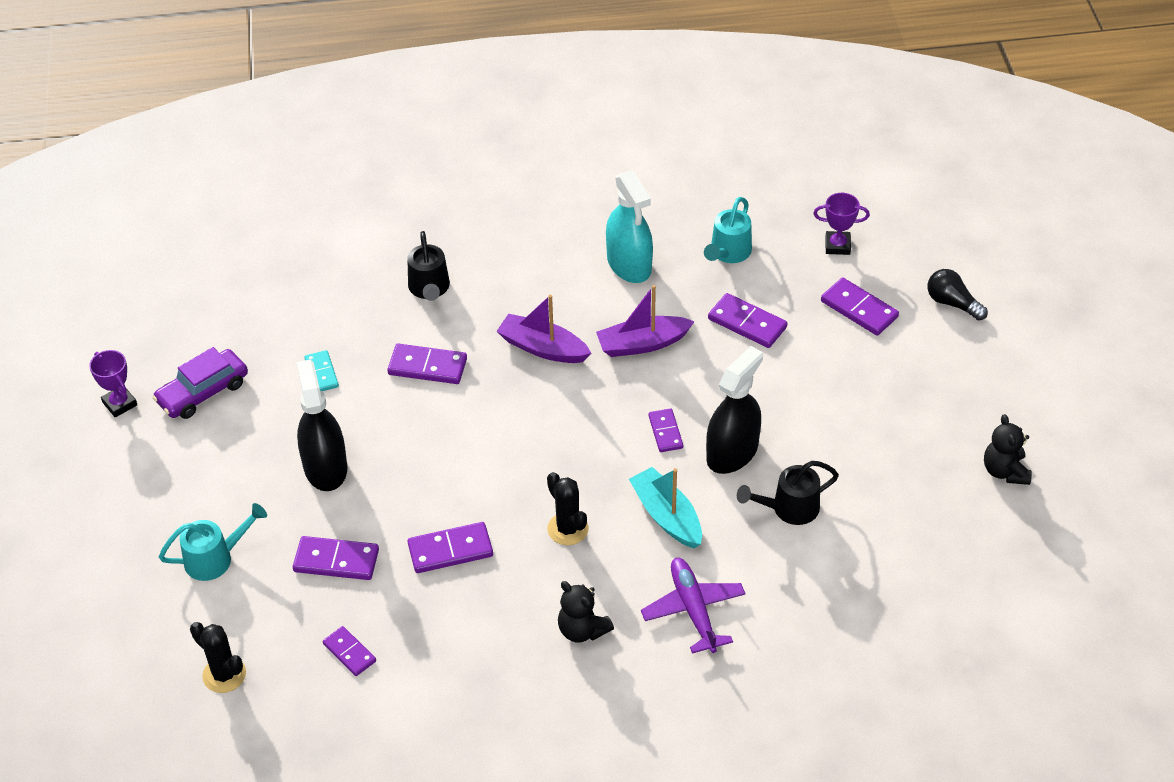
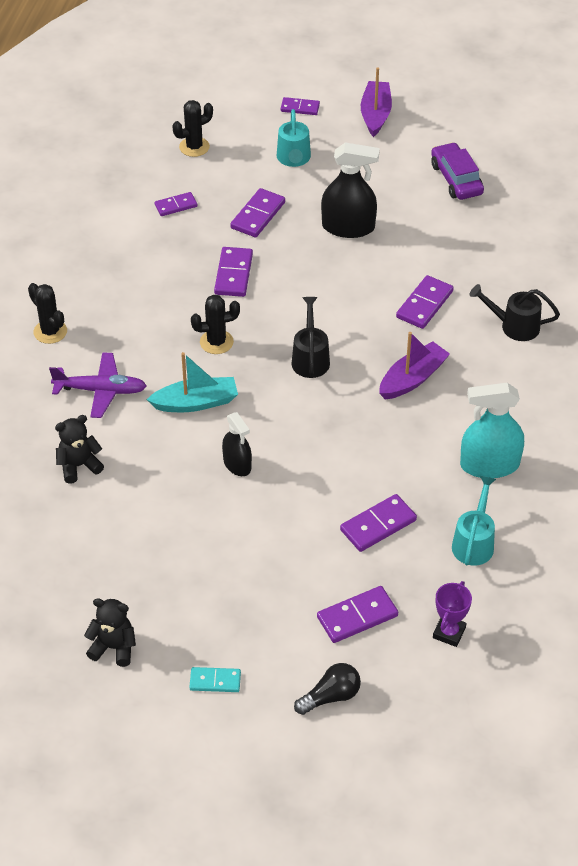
camera: 110 degrees right, 0 degrees up
(119, 404) = (464, 137): purple trophy -> none
(322, 373) = (446, 244): turquoise domino -> turquoise domino (215, 681)
(582, 630) = (121, 325): black teddy bear -> black teddy bear (79, 466)
(627, 698) = (50, 332): none -> black cactus
(642, 344) = (387, 444): purple boat -> purple boat (375, 114)
(665, 432) = (281, 428): purple domino -> purple domino (300, 108)
(728, 253) = (474, 542): turquoise watering can -> turquoise watering can turned 60 degrees clockwise
(732, 452) = (237, 464): black spray bottle -> black spray bottle, size x0.62
(789, 508) = (160, 480): black watering can -> black watering can (310, 358)

